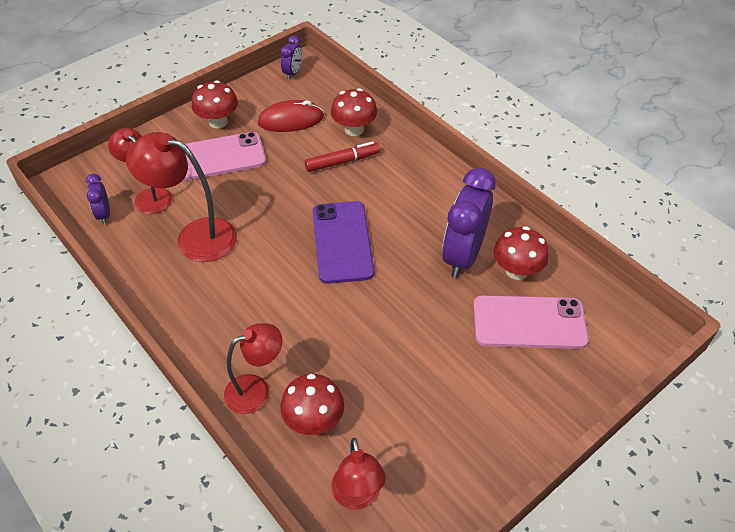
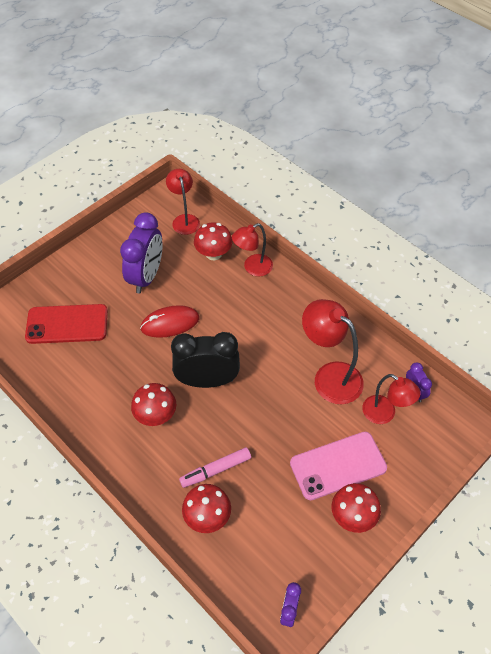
camera: 175 degrees right, 5 degrees up
(195, 236) = (330, 376): red lamp -> red lamp turned 150 degrees counterclockwise
(291, 120) = (276, 526): red mouse -> red mouse (170, 323)
(342, 161) = (215, 470): red marker -> pink marker
(342, 242) = (207, 380): purple phone -> black clock
(463, 256) = (109, 375): purple clock -> purple clock (146, 276)
(516, 271) = (68, 365): red mushroom -> red mushroom (156, 415)
(529, 323) = (67, 324): pink phone -> red phone

